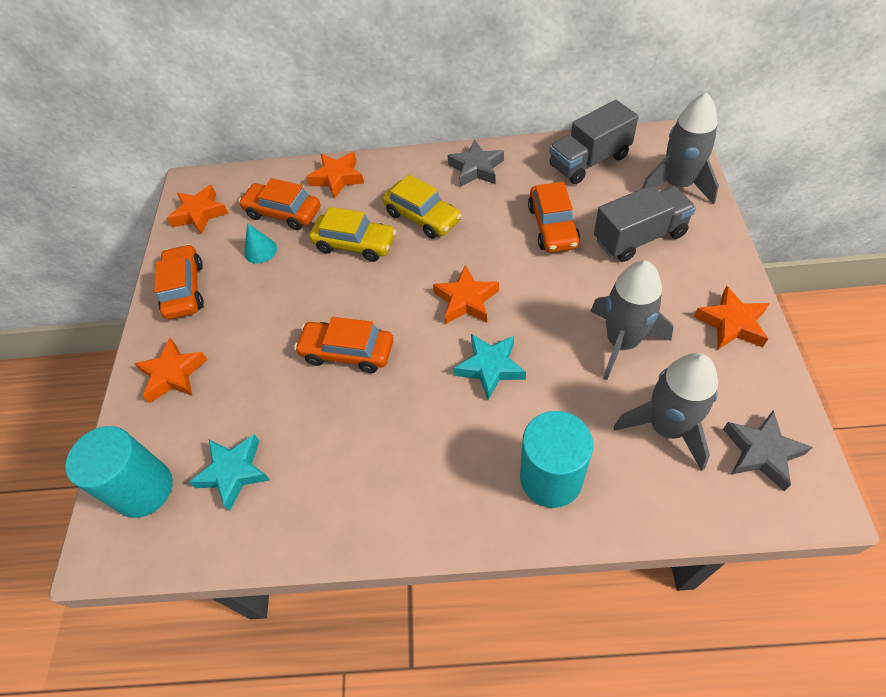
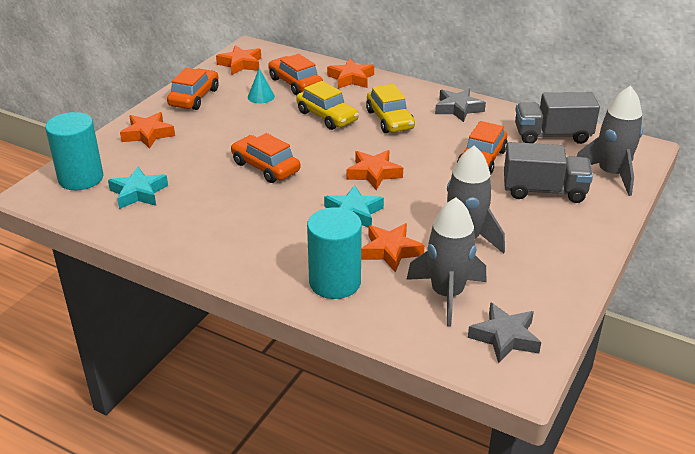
camera: 25 degrees right, 20 degrees down
(731, 323) = (563, 264): orange star -> orange star (390, 251)

